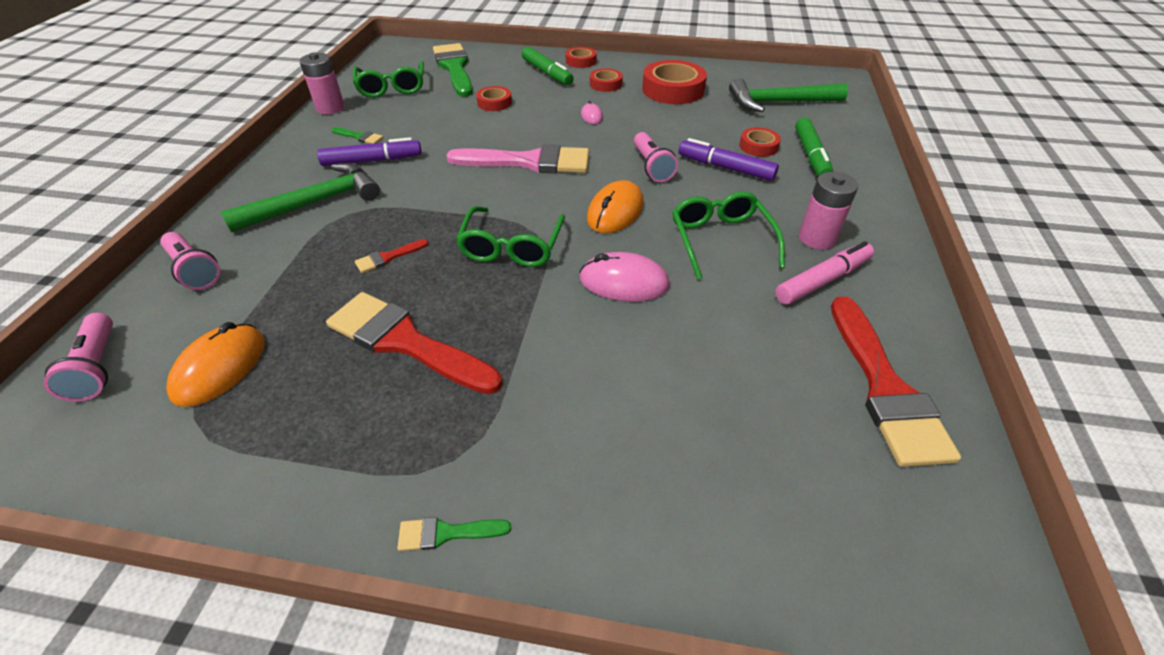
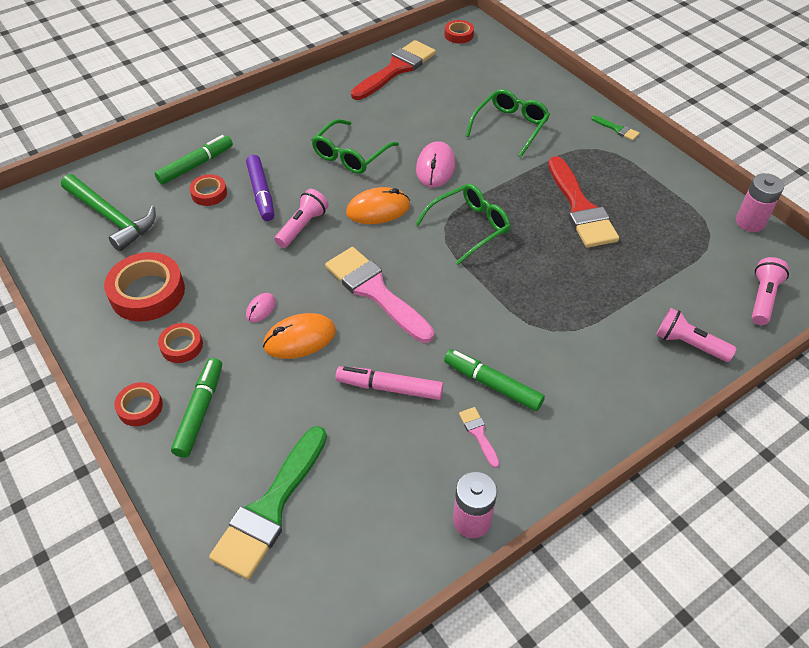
camera: 135 degrees left, 5 degrees up
(194, 270) = (689, 344): pink flashlight -> pink flashlight turned 60 degrees counterclockwise
(220, 368) = (689, 254): orange mouse -> orange mouse (300, 339)
(315, 203) = (571, 361): green hammer -> none
(359, 137) = (478, 434): green brush -> pink brush
(372, 161) = (492, 384): purple marker -> green marker
(388, 257) = (552, 269): red brush -> none
(392, 87) = (375, 517): green glasses -> green glasses (510, 127)
(494, 103) = (310, 396): red tape -> red tape (459, 35)
(624, 282) = (435, 167): pink mouse -> pink mouse turned 45 degrees clockwise
(817, 238) = (303, 125): pink battery -> pink battery (750, 222)
(822, 280) = (341, 109): pink marker -> pink marker (389, 388)

